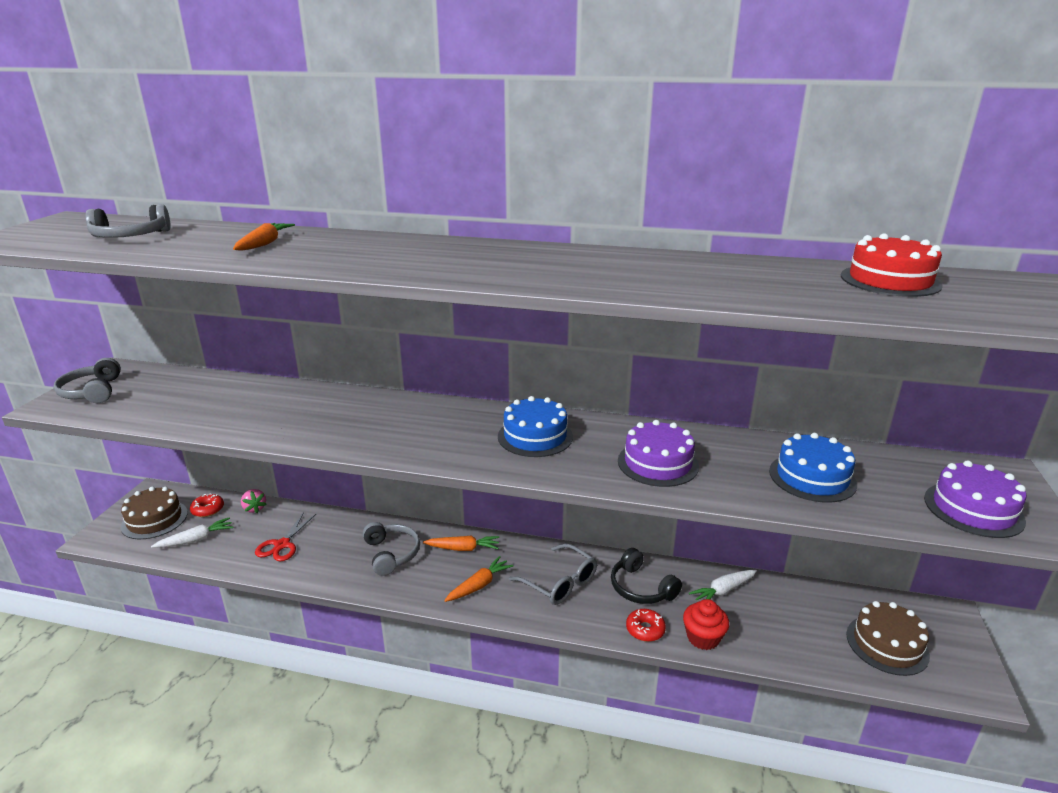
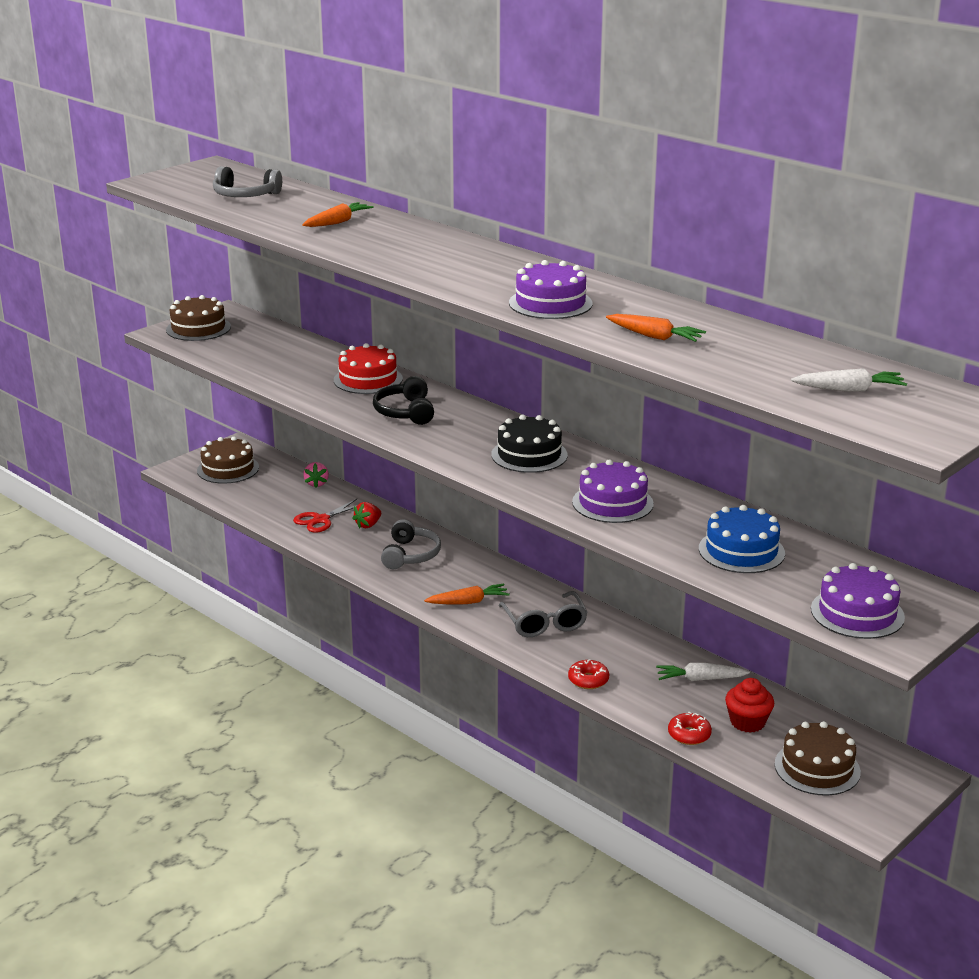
camera: 30 degrees right, 0 degrees up
(92, 392) = (198, 328): grey headphones -> brown cake
(196, 540) = (252, 495): white carrot -> white carrot (849, 390)
(208, 509) = (276, 473): red donut -> red donut (689, 735)
(331, 535) = (368, 525): none -> red strawberry
(463, 548) = (479, 570): orange carrot -> orange carrot (654, 336)
(535, 436) = (529, 455): blue cake -> black cake
(586, 275) = (550, 303): none -> purple cake
(641, 588) = (619, 651): black headphones -> black headphones (405, 412)
(703, 638) = (637, 703): red cupcake -> red cupcake (747, 722)
(890, 280) = (807, 362): red cake -> red cake (368, 379)

